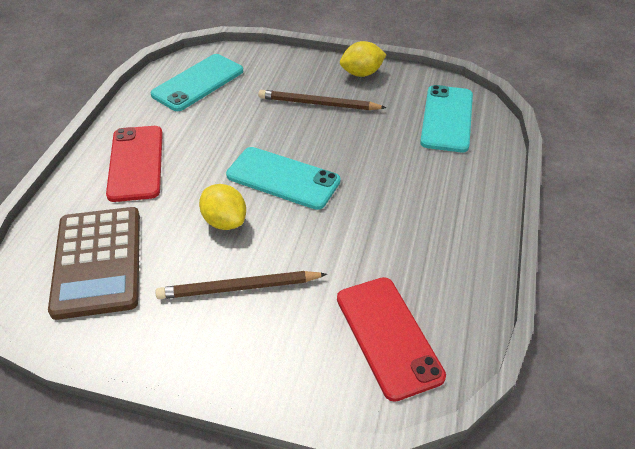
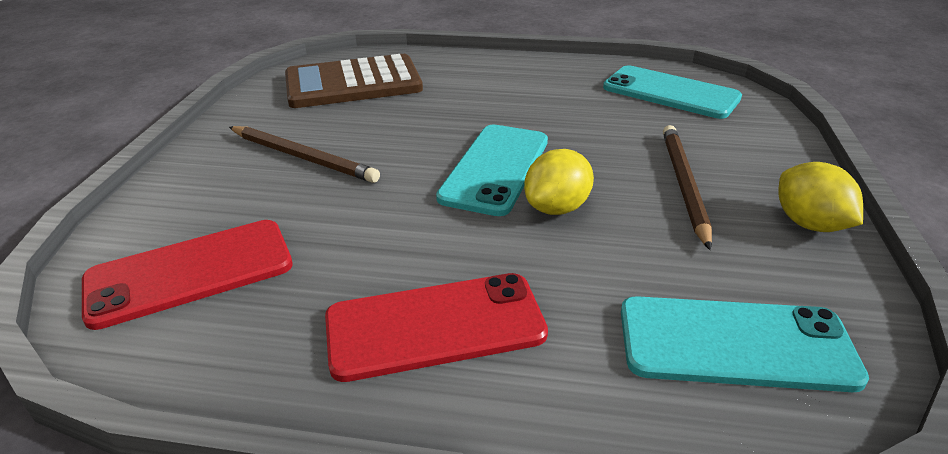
camera: 85 degrees right, 10 degrees down
(136, 163) = (500, 80): red phone -> red phone (435, 326)
(224, 221) = (410, 138): yellow lemon -> yellow lemon (557, 208)
(239, 288) = (303, 157): brown pencil -> brown pencil turned 135 degrees clockwise

